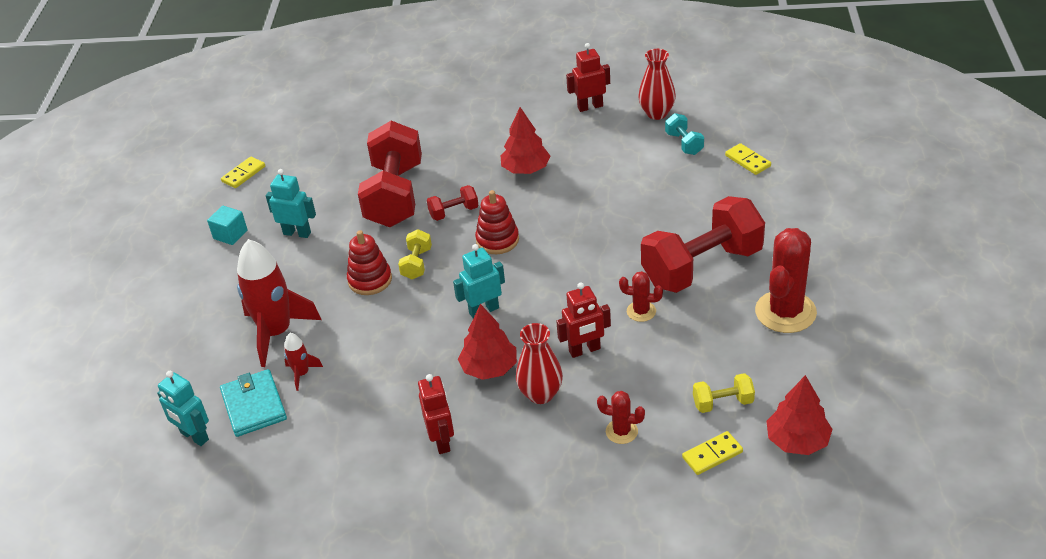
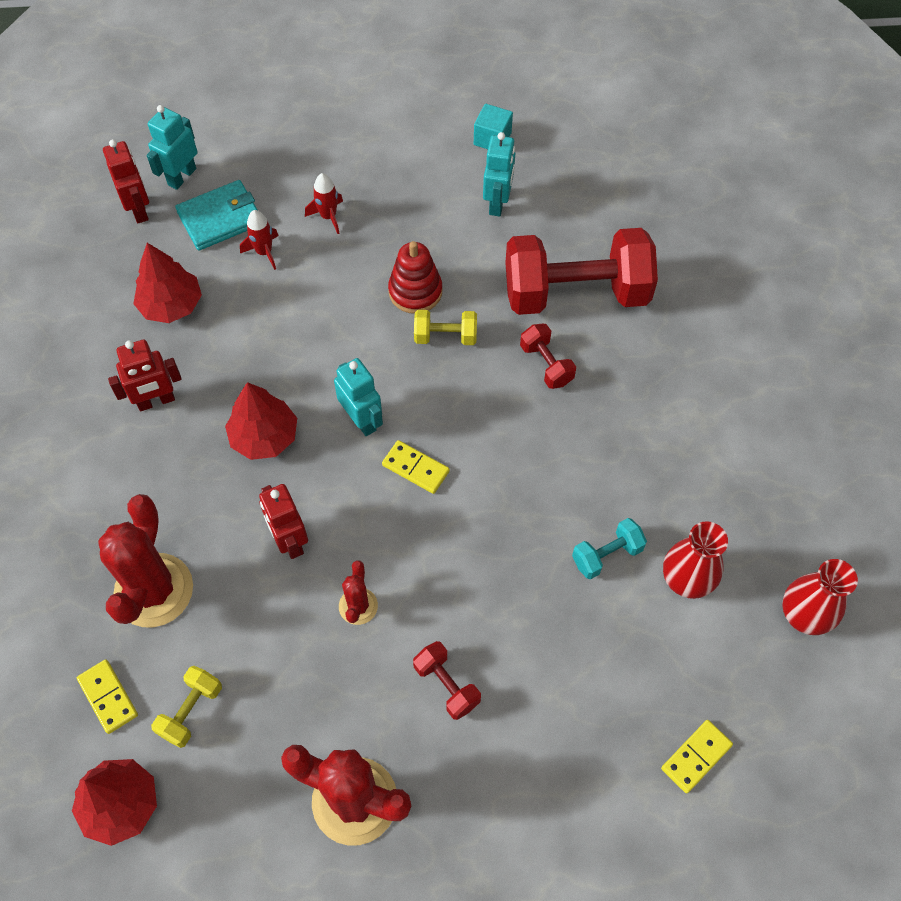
camera: 80 degrees right, 20 degrees up
(243, 174) = (605, 127): yellow domino -> yellow domino (415, 468)
(277, 333) = (328, 216): red rocket -> red rocket, size x0.46
(497, 240) = (493, 421): red stacking toy -> none
(526, 169) = (645, 441): red tree -> red tree (171, 305)
(541, 394) = (219, 496): red vase -> red vase (686, 580)
(590, 106) = (807, 516): red robot -> red robot (139, 210)
(621, 431) = (154, 590): red cactus -> red cactus, size x2.02
(684, 143) = (730, 658): turquoise dumbbell -> turquoise dumbbell (607, 555)
(702, 267) = (446, 685): red dumbbell -> red dumbbell, size x0.44
(723, 403) = (191, 711): yellow dumbbell -> yellow dumbbell turned 45 degrees clockwise

